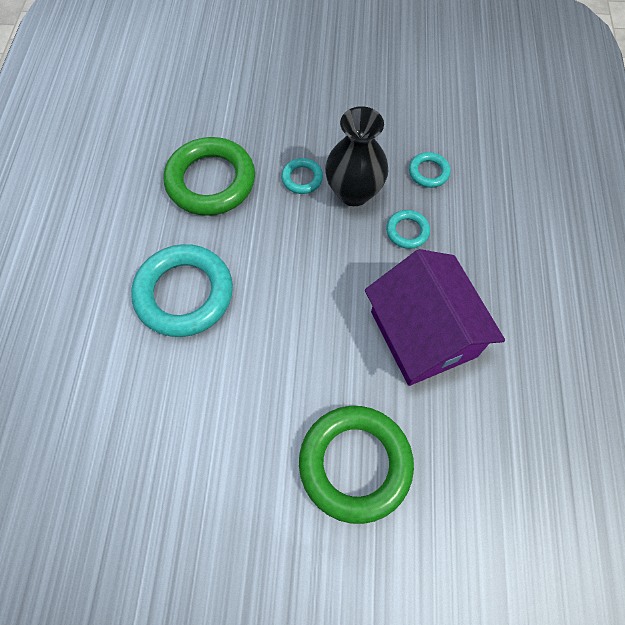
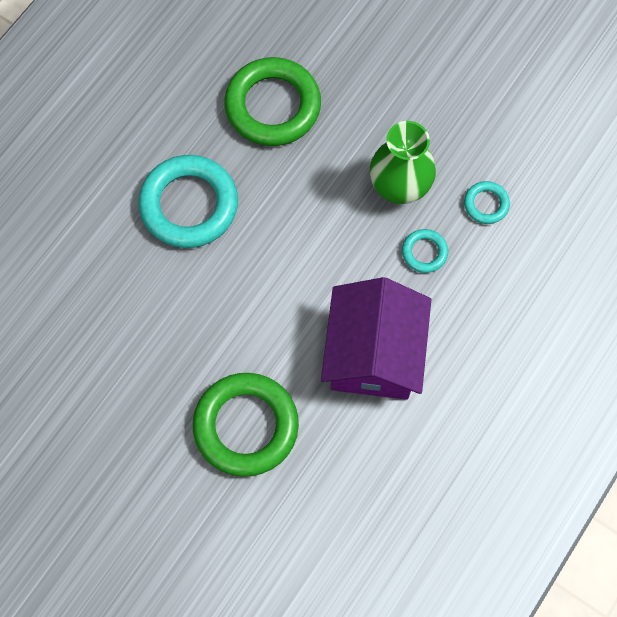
camera: 30 degrees right, 5 degrees up
(302, 178) = (359, 147): turquoise ring -> none
(354, 192) = (399, 187): black vase -> green vase

